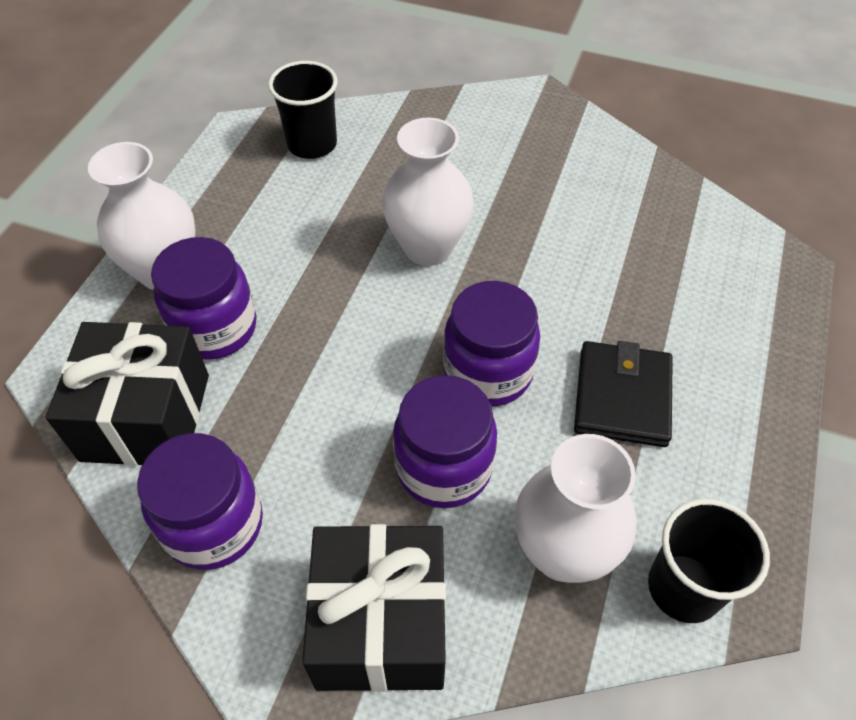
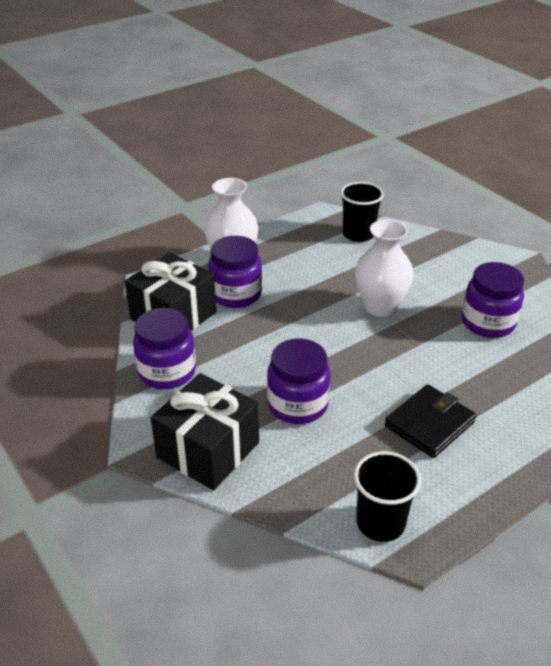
camera: 35 degrees right, 15 degrees down
(488, 372) = (360, 376): purple jar -> purple jar (488, 323)
(562, 552) = (327, 472): white vase -> none

